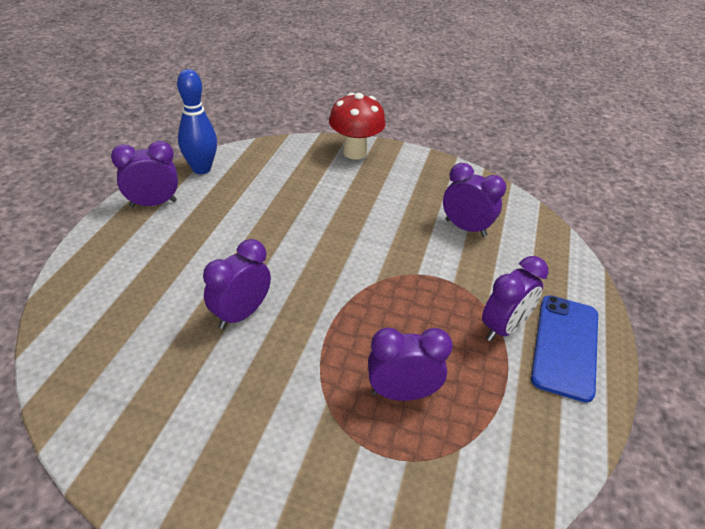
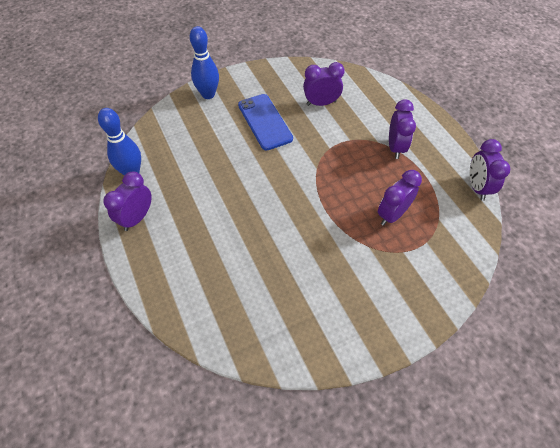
camera: 40 degrees left, 15 degrees up
(241, 314) = (277, 239): purple clock -> purple clock (477, 187)
(355, 152) = (208, 94): red mushroom -> blue bowling pin
(565, 346) = (426, 136): blue phone -> blue phone (265, 122)

